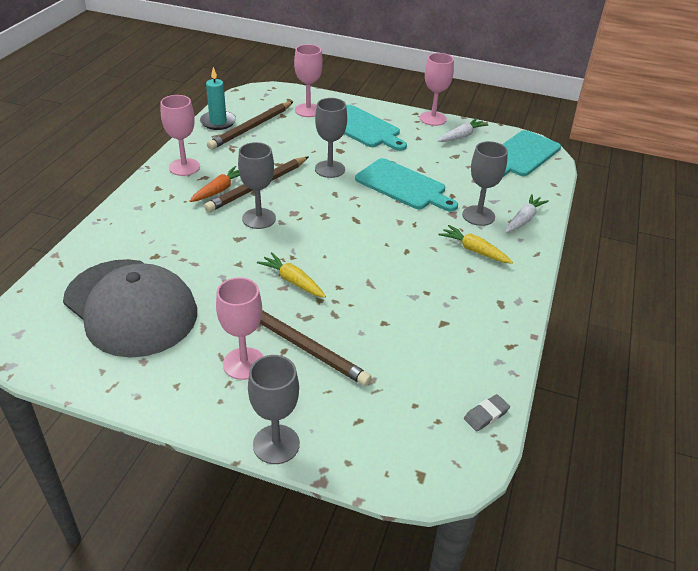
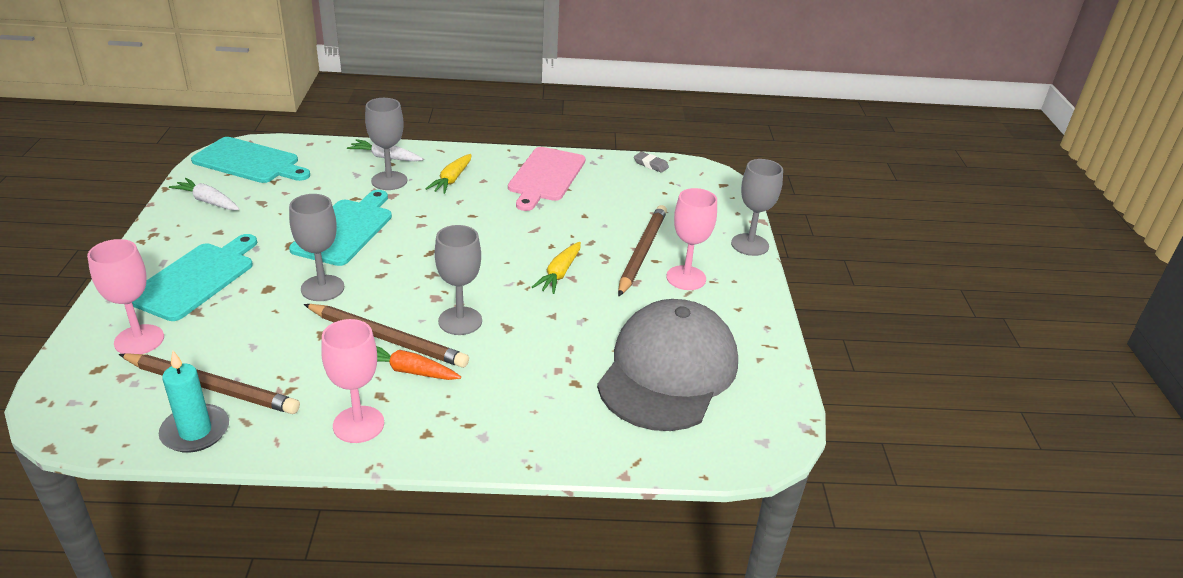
camera: 110 degrees left, 5 degrees down
(433, 119) = (158, 226): pink goblet -> none
(470, 314) = (545, 176): none -> pink cutting board

